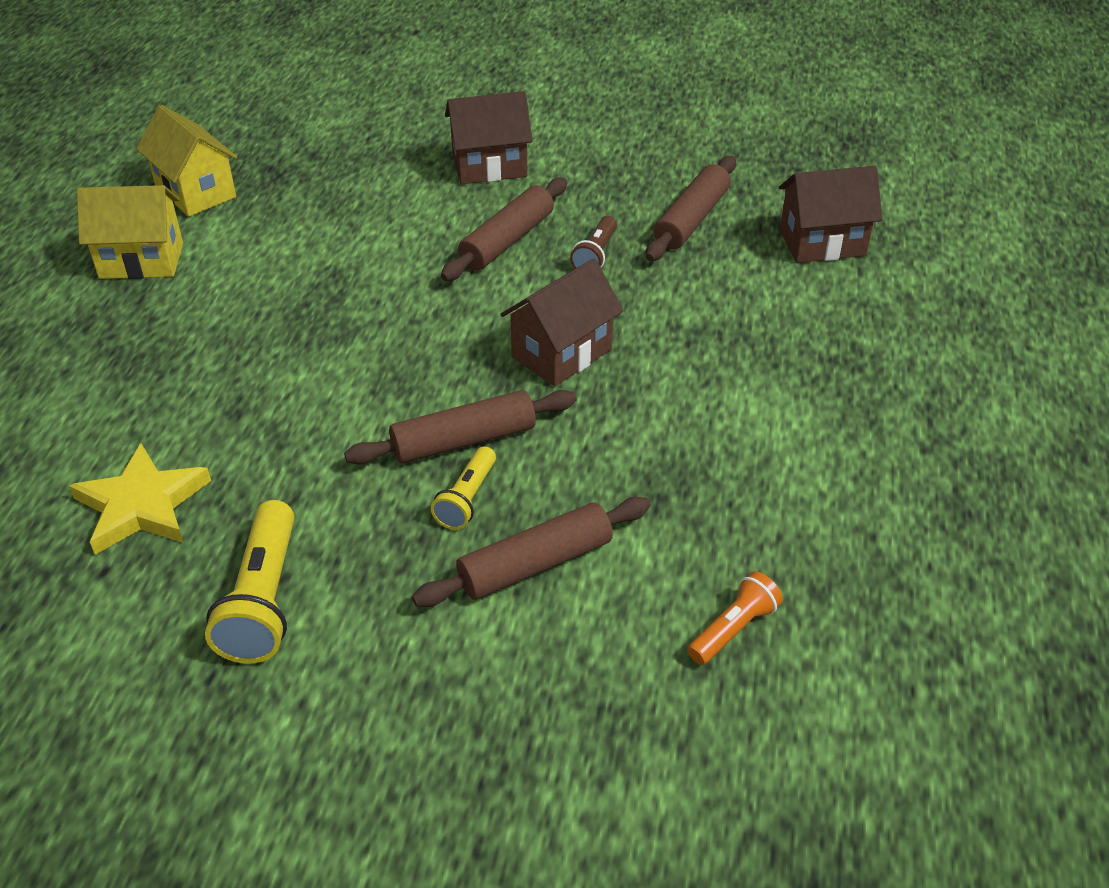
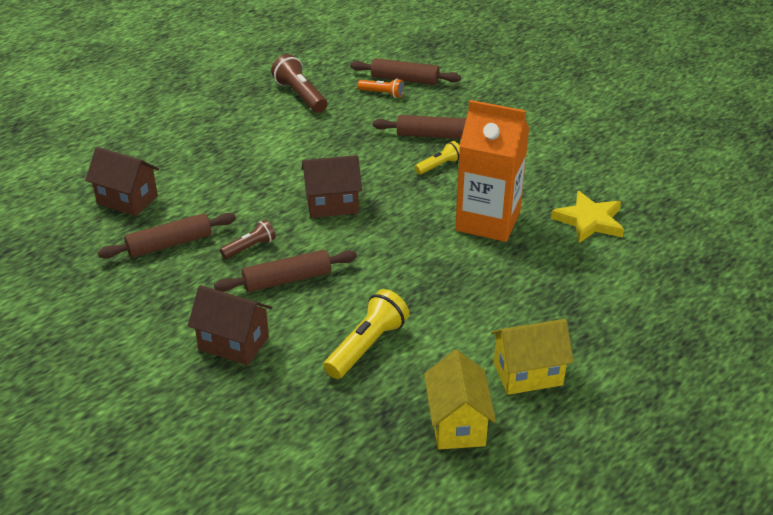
camera: 145 degrees left, 5 degrees down
(141, 260) = (528, 374): yellow house -> yellow house turned 45 degrees counterclockwise
(264, 600) = (551, 166): yellow flashlight -> yellow flashlight (366, 346)
(310, 430) = (488, 221): none -> orange carton
(463, 440) = (419, 187): brown rolling pin -> brown rolling pin (405, 79)
(733, 629) = (382, 94): orange flashlight -> orange flashlight turned 150 degrees counterclockwise
(868, 538) = (300, 95): none -> brown flashlight

